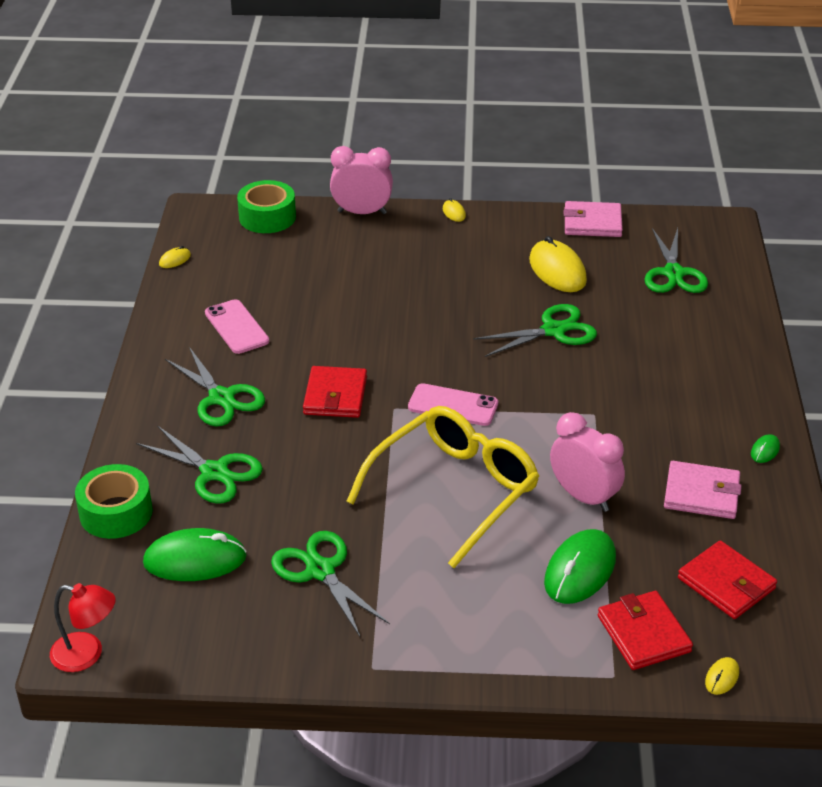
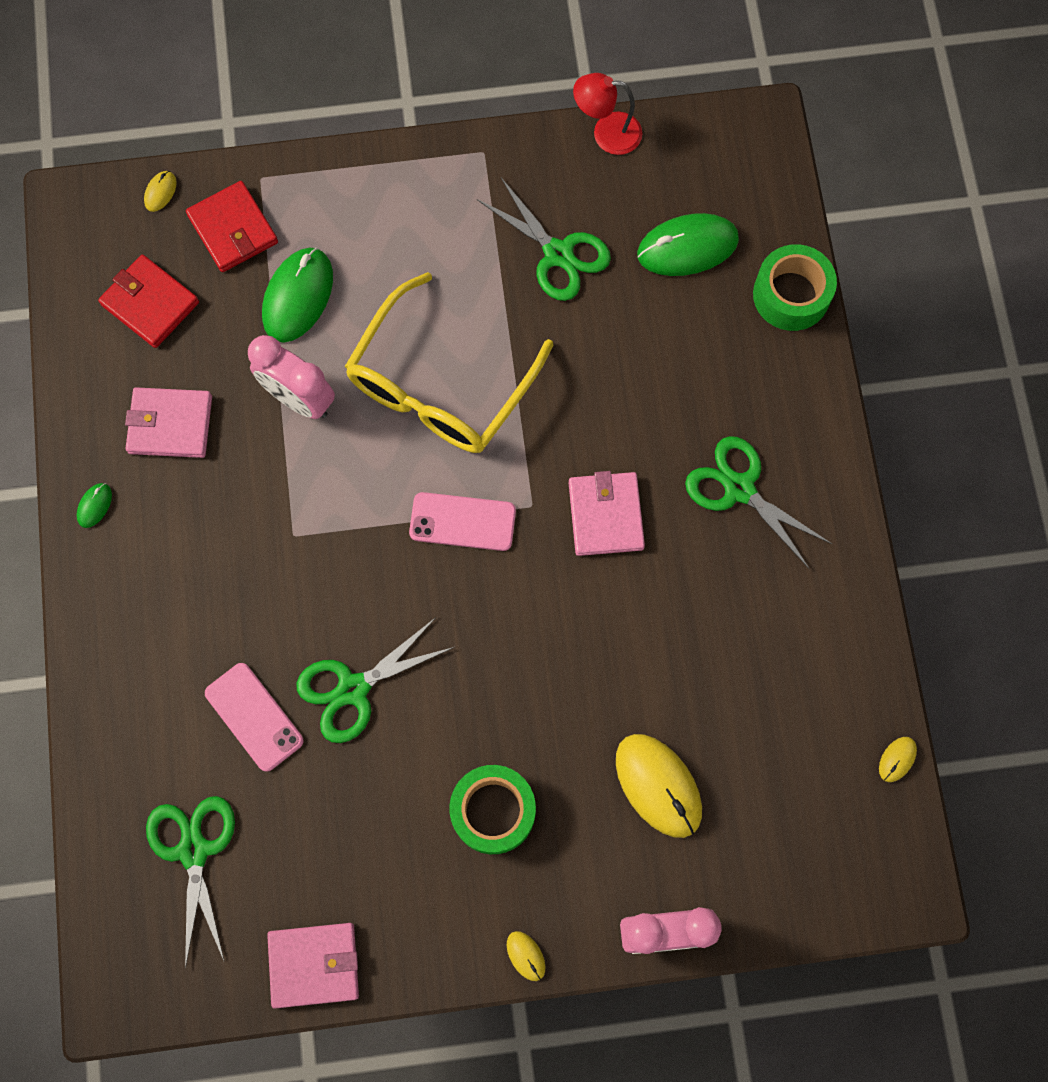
camera: 170 degrees right, 35 degrees up
(87, 654) = (748, 124): red lamp -> red lamp (606, 133)
(214, 472) = (708, 368): green scissors -> none
(236, 327) = (764, 625): pink phone -> pink phone (254, 717)
(267, 217) = (801, 892): green tape -> green tape (493, 811)
(335, 396) = (605, 515): red wallet -> pink wallet
(557, 270) = (358, 829): yellow mouse -> yellow mouse (658, 785)

